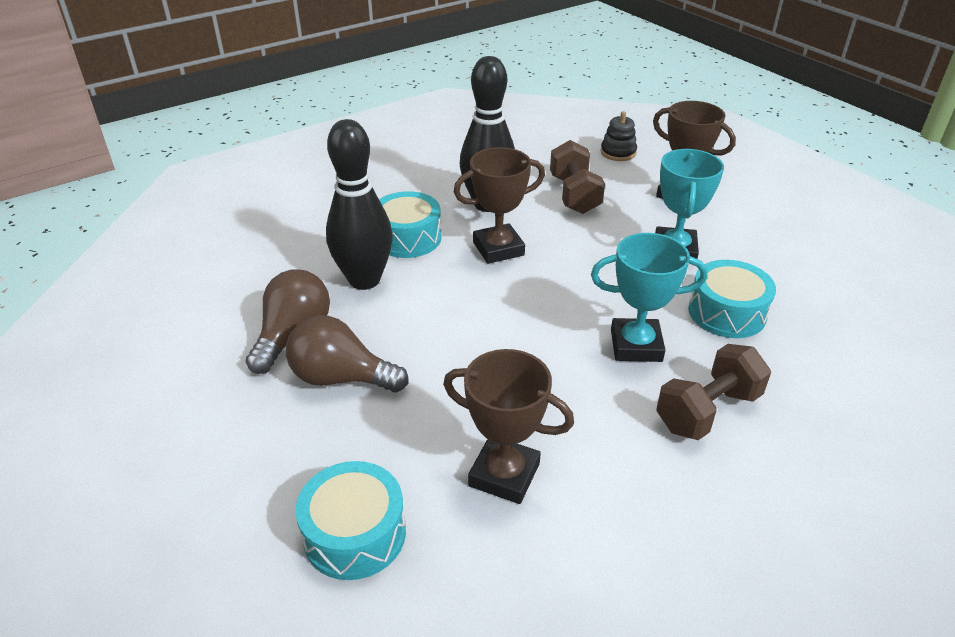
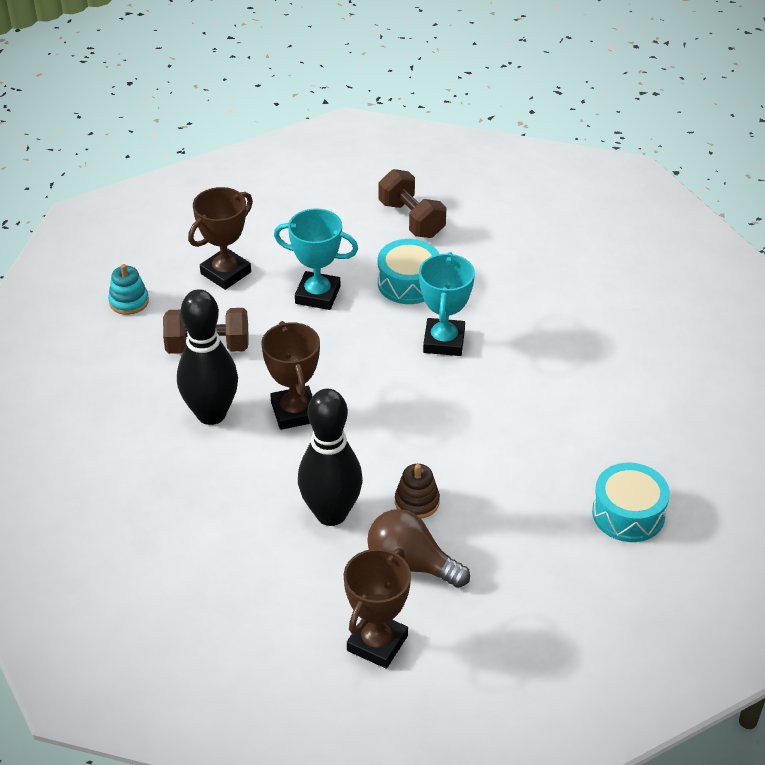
camera: 85 degrees left, 5 degrees up
(341, 378) = (470, 527): brown light bulb -> none
(379, 336) = (417, 502): none -> brown stacking toy
(407, 238) = (263, 480): turquoise drum -> none
(504, 474) = (575, 431): brown trophy -> brown trophy (377, 643)
(618, 152) = (129, 301): black stacking toy -> turquoise stacking toy
(707, 411) = (517, 317): brown dumbbell -> brown dumbbell (411, 219)

